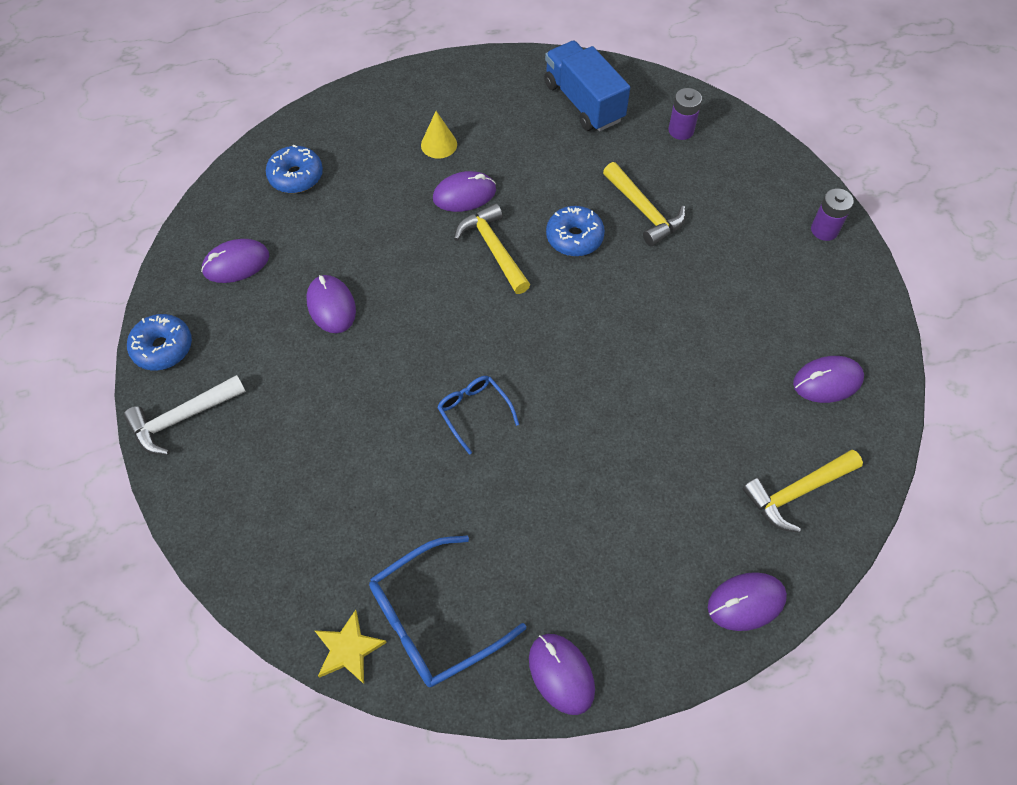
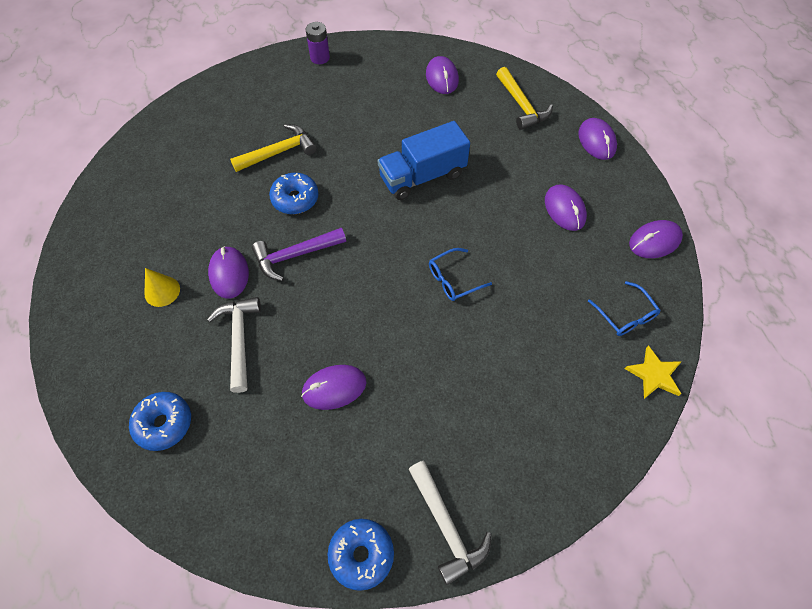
camera: 85 degrees left, 0 degrees up
(236, 263) = (266, 482): purple mouse -> purple mouse (564, 209)
(386, 217) = (239, 339): none -> white hammer
(434, 619) = (625, 315): blue glasses -> blue glasses, size x0.57
(493, 249) = (294, 255): yellow hammer -> purple hammer
(583, 102) = (149, 178): blue truck -> blue truck (422, 176)
(681, 130) = (203, 120): purple battery -> none

